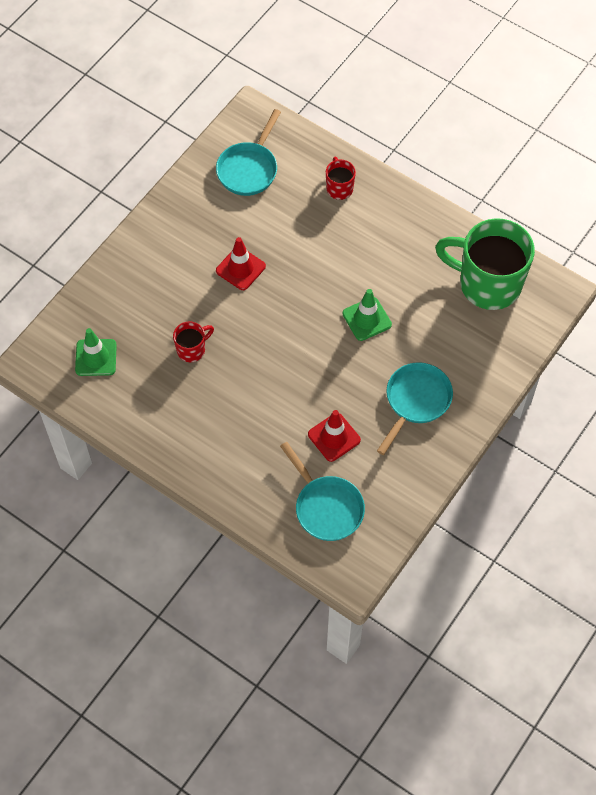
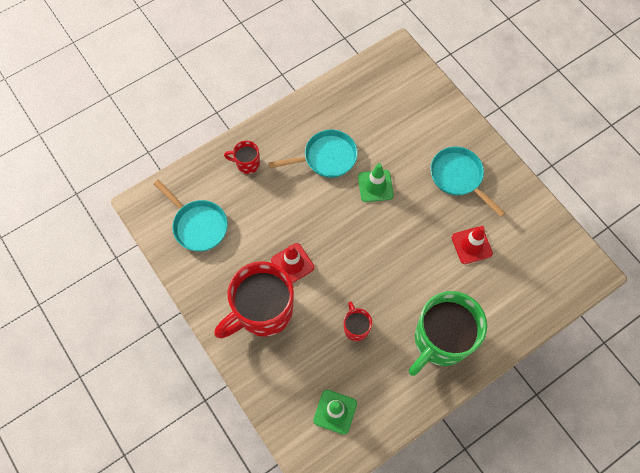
camera: 70 degrees left, 5 degrees up
(177, 259) = (263, 312): none -> red mug
(326, 507) = (530, 271): turquoise pan -> turquoise pan (326, 157)
(487, 284) = (375, 94): green mug -> green mug (440, 340)

